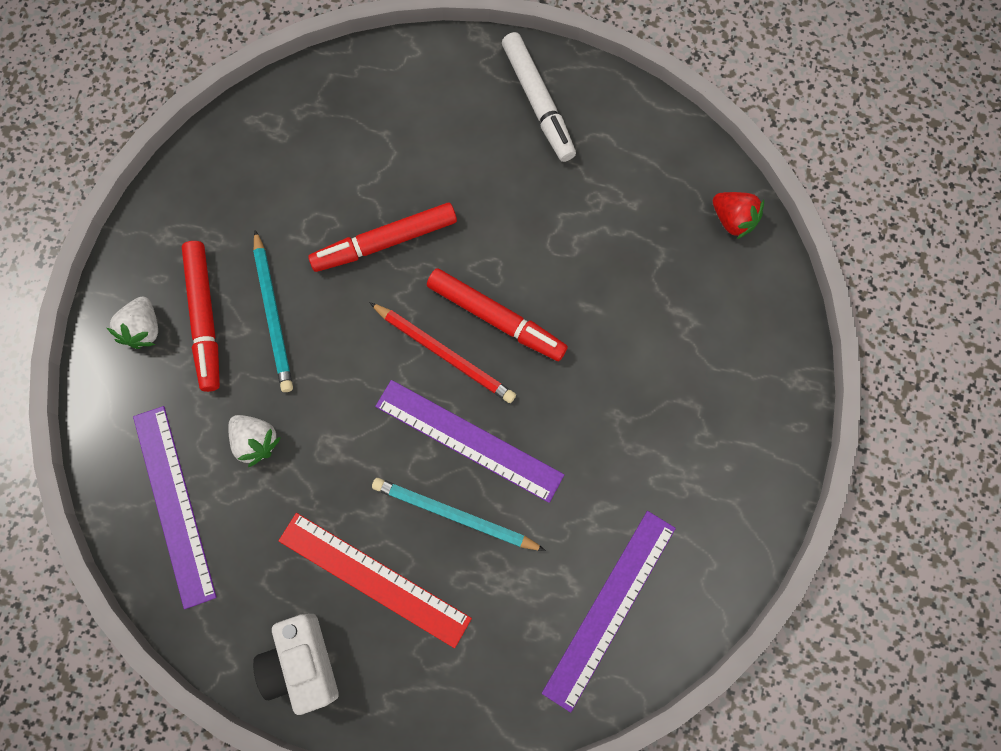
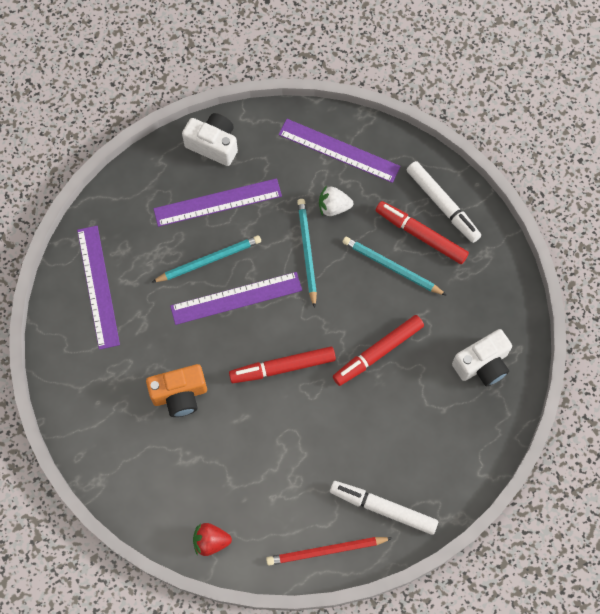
camera: 135 degrees right, 5 degrees down
(144, 329) = (442, 204): white strawberry -> white marker
(301, 138) = (482, 364): none -> white camera
(340, 418) = (307, 251): none -> turquoise pencil
(374, 579) = (217, 202): red ruler -> purple ruler
(385, 242) = (378, 352): red marker -> red marker turned 150 degrees counterclockwise
(444, 353) = (290, 326): red pencil -> red pencil (326, 551)
(631, 391) = (180, 395): none -> orange camera

